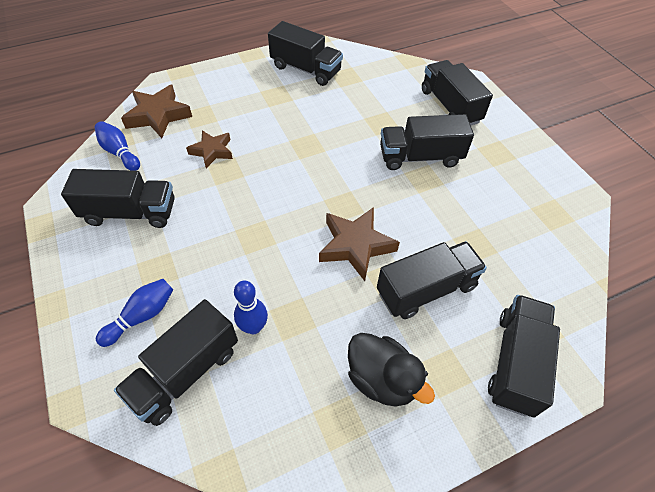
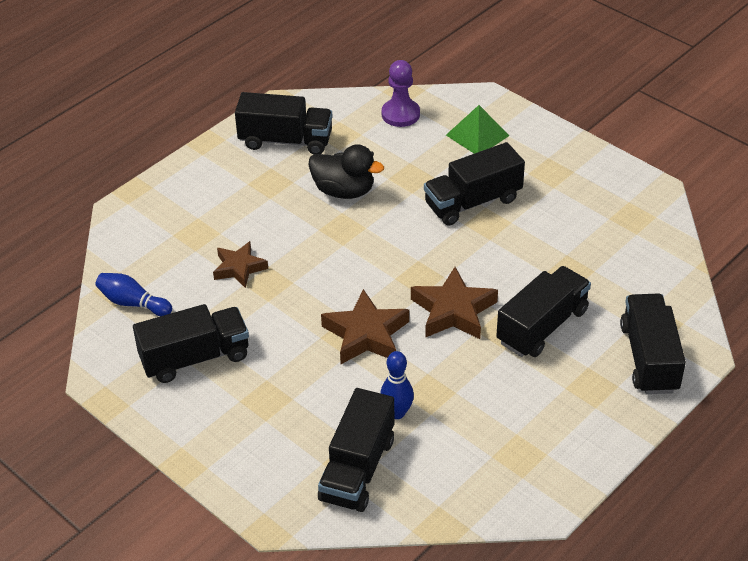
camera: 20 degrees left, 10 degrees down
(142, 316) = (281, 442): blue bowling pin -> none
(158, 116) = (145, 249): brown star -> brown star (366, 334)
(382, 379) = (539, 411): black duck -> black duck (344, 191)
(399, 75) = (400, 114): none -> purple pawn
(450, 106) = (477, 135): black truck -> green pyramid

